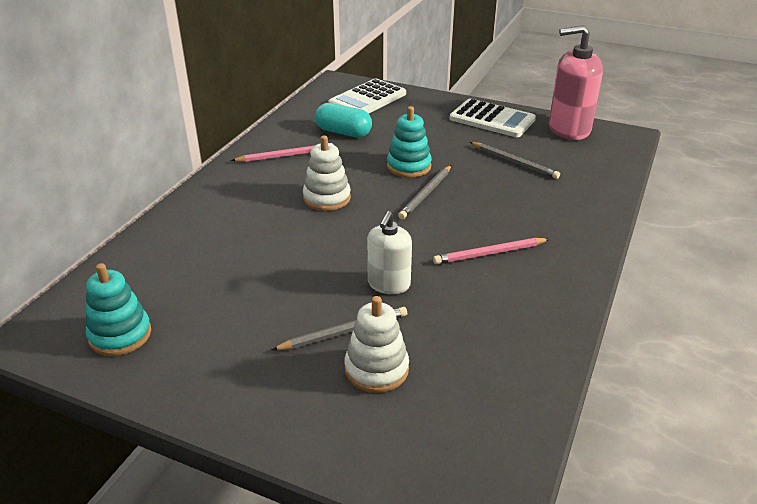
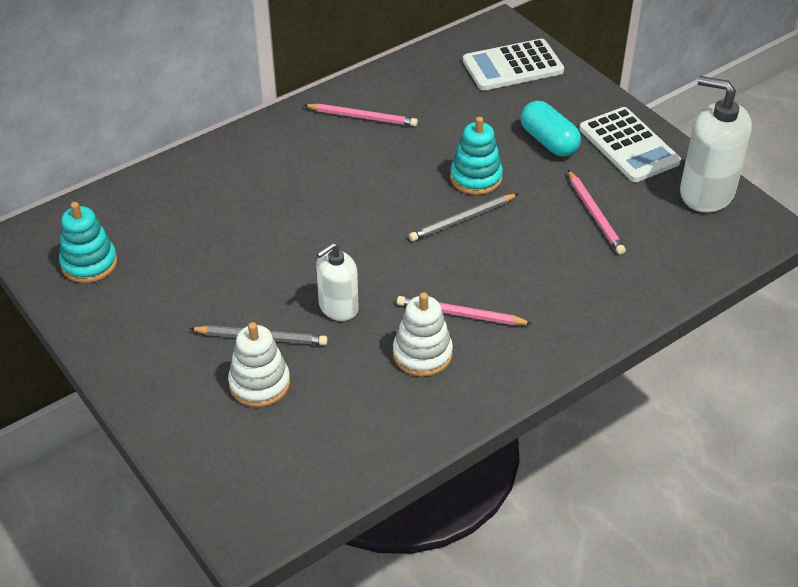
camera: 30 degrees right, 10 degrees up
(327, 198) = (361, 187): white stacking toy -> white stacking toy (422, 354)
(343, 132) = (446, 106): turquoise capsule -> turquoise capsule (549, 141)
(514, 162) = (595, 215): grey pencil -> pink pencil
(569, 129) = (706, 193): pink soap dispenser -> white soap dispenser

